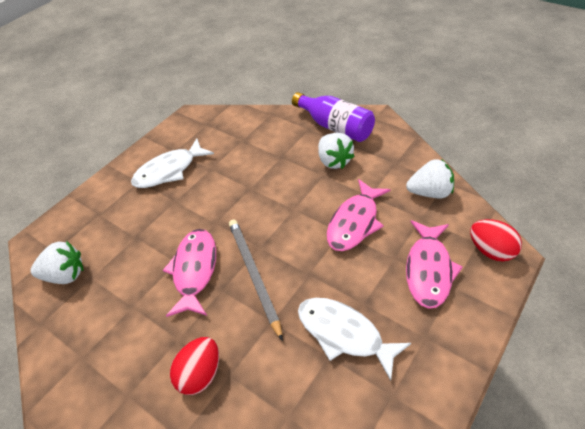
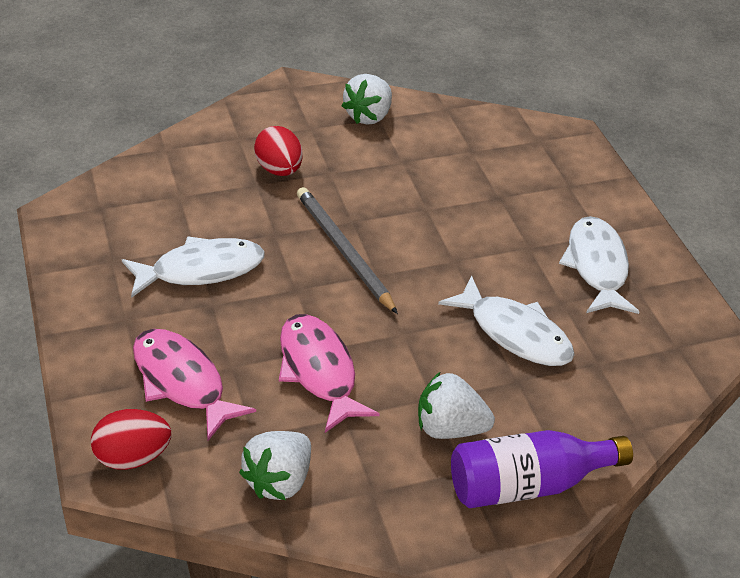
camera: 120 degrees right, 5 degrees down
(65, 275) = (494, 137): white strawberry -> white strawberry (368, 116)
(194, 270) = (400, 215): pink fish -> none
(250, 172) = (514, 333): none -> white fish
(254, 275) = (343, 251): grey pencil -> grey pencil turned 135 degrees counterclockwise

